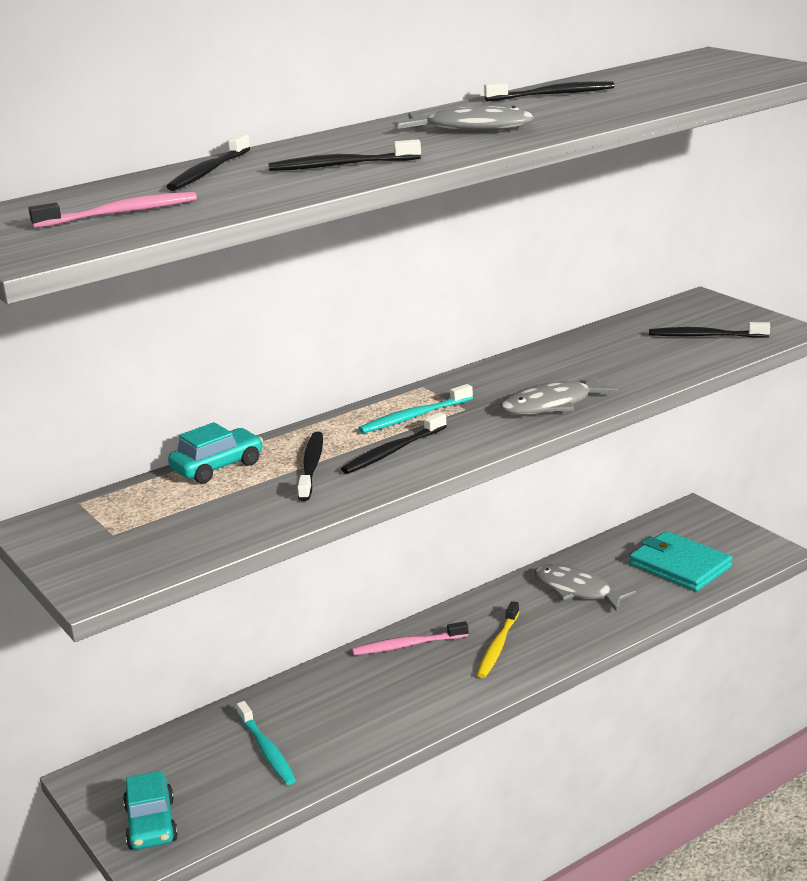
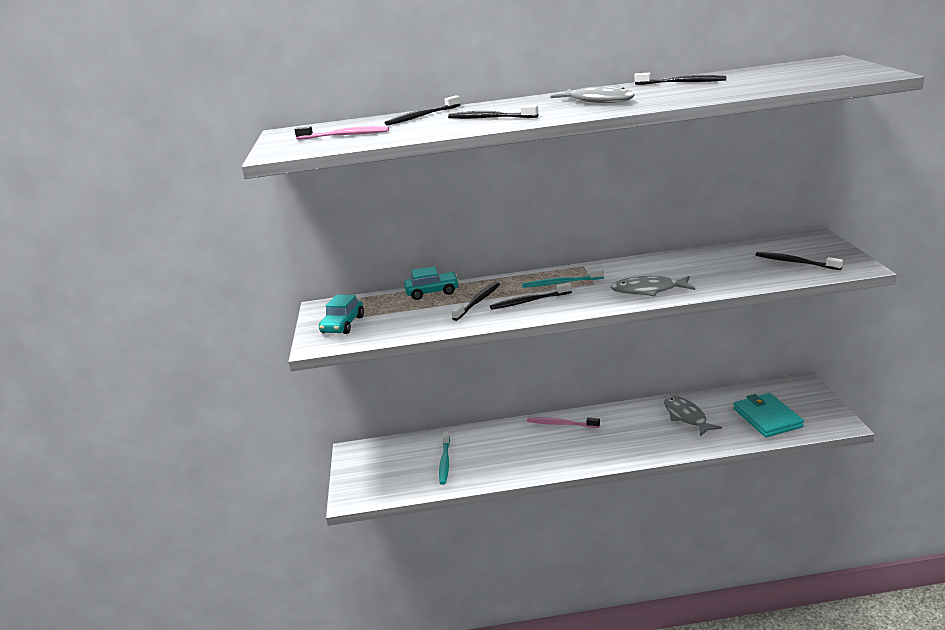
camera: 30 degrees right, 0 degrees up
(151, 824) = (363, 484): turquoise car -> turquoise car (343, 325)
(497, 646) = (612, 439): yellow toothbrush -> none

